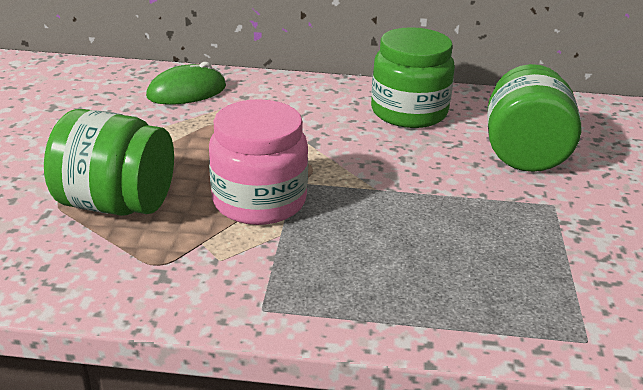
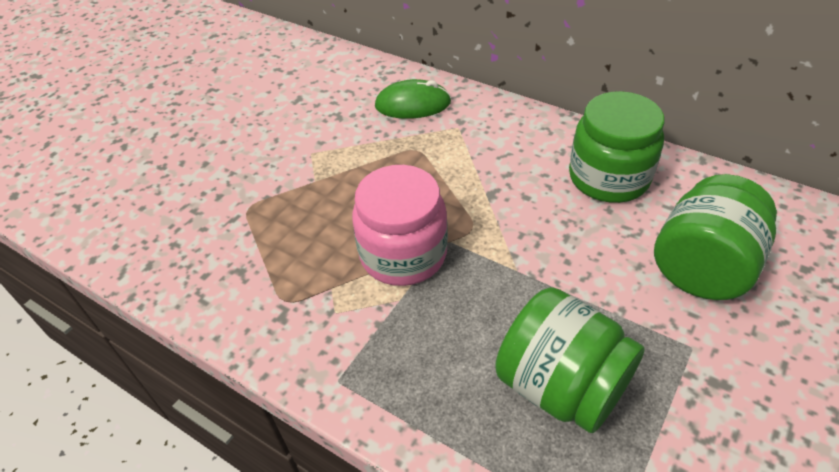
camera: 30 degrees right, 15 degrees up
(116, 204) = (289, 224): green jar -> green jar (561, 386)

